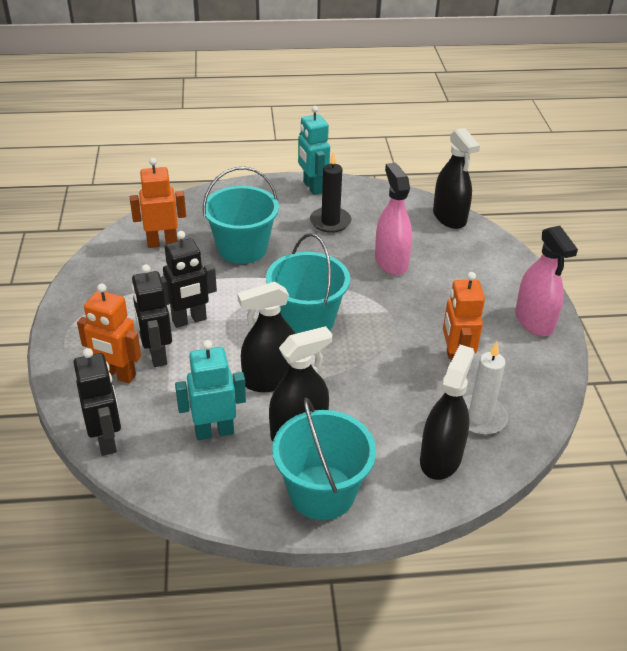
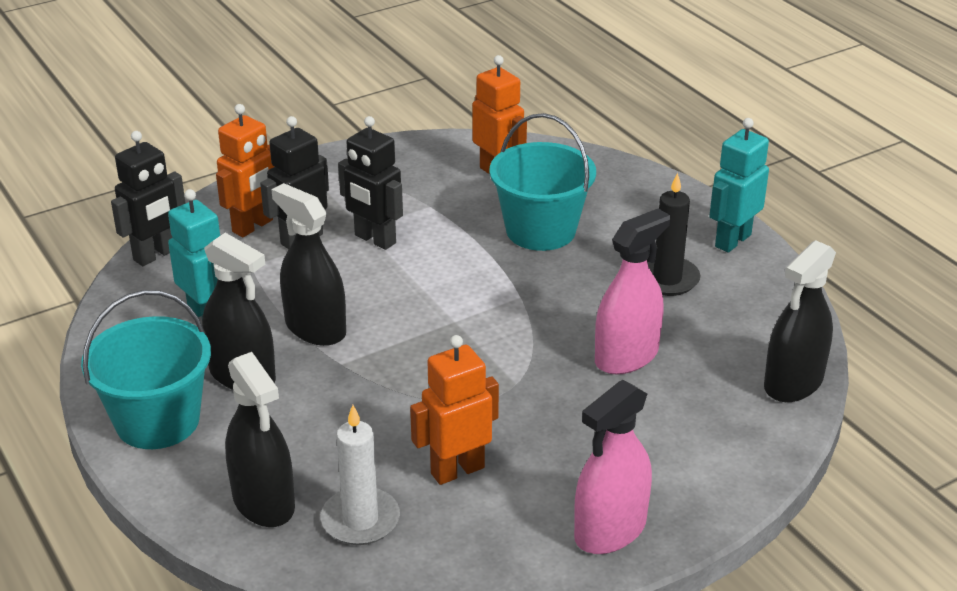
camera: 65 degrees right, 5 degrees down
(117, 375) = (253, 226): orange robot -> orange robot turned 135 degrees counterclockwise
(307, 320) = (442, 322): turquoise bucket -> none
(440, 458) = (263, 502): black spray bottle -> black spray bottle turned 60 degrees clockwise

